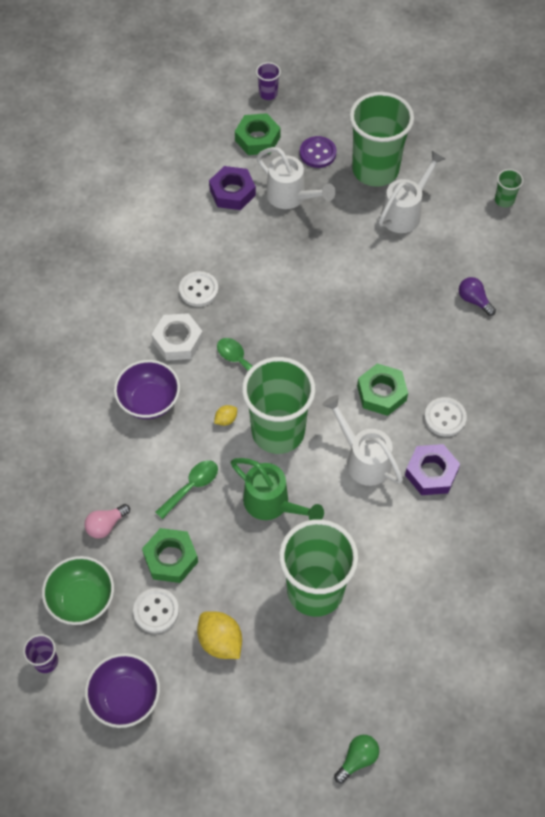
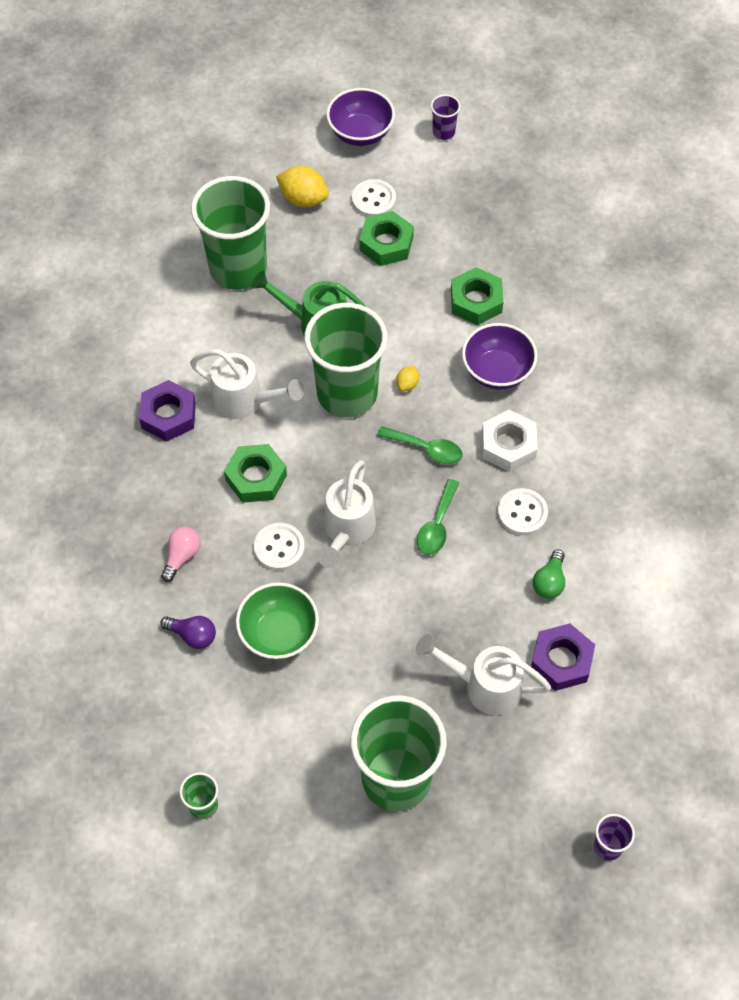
camera: 155 degrees right, 0 degrees up
(82, 599) = (444, 184): green bowl -> green bowl (279, 633)
(106, 525) = (463, 247): pink light bulb -> pink light bulb (182, 556)
(192, 486) = (404, 309): green spoon -> green spoon (437, 525)
(257, 139) = (578, 759): green nut -> green nut (476, 301)
(317, 153) = (486, 772): purple button -> none
(357, 759) = (143, 163): green light bulb -> green light bulb (549, 582)
(405, 212) = (328, 727): white watering can -> white watering can (347, 531)
(445, 418) = (175, 478): white button -> white button (279, 548)

